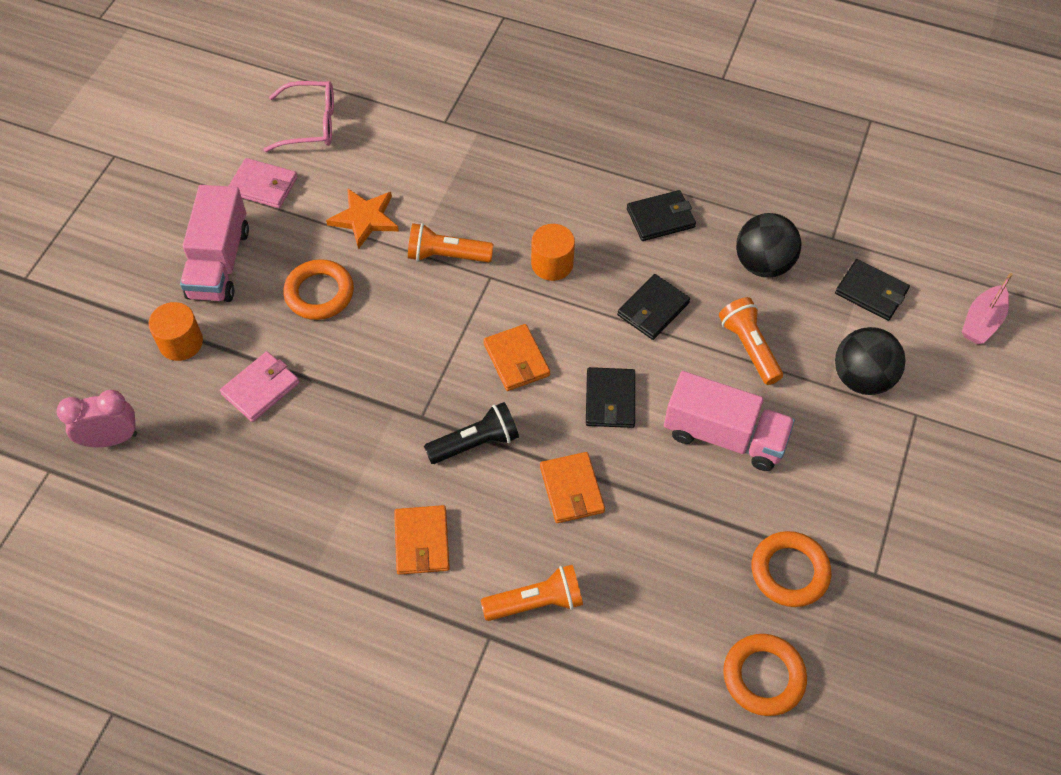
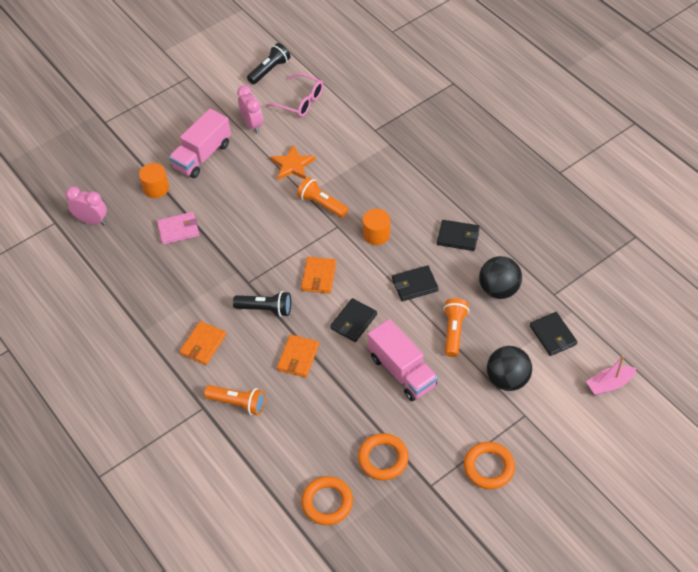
camera: 35 degrees right, 5 degrees down
(233, 98) = (269, 70): none -> black flashlight
(263, 186) = (252, 124): pink wallet -> pink clock
(319, 293) = (241, 194): orange ring -> orange ring (489, 467)

